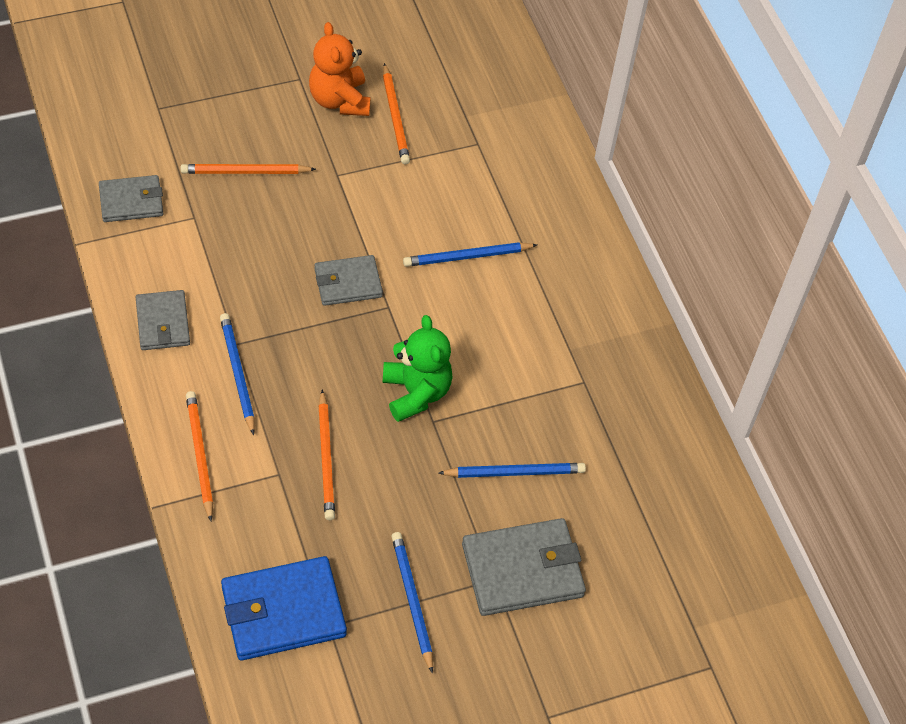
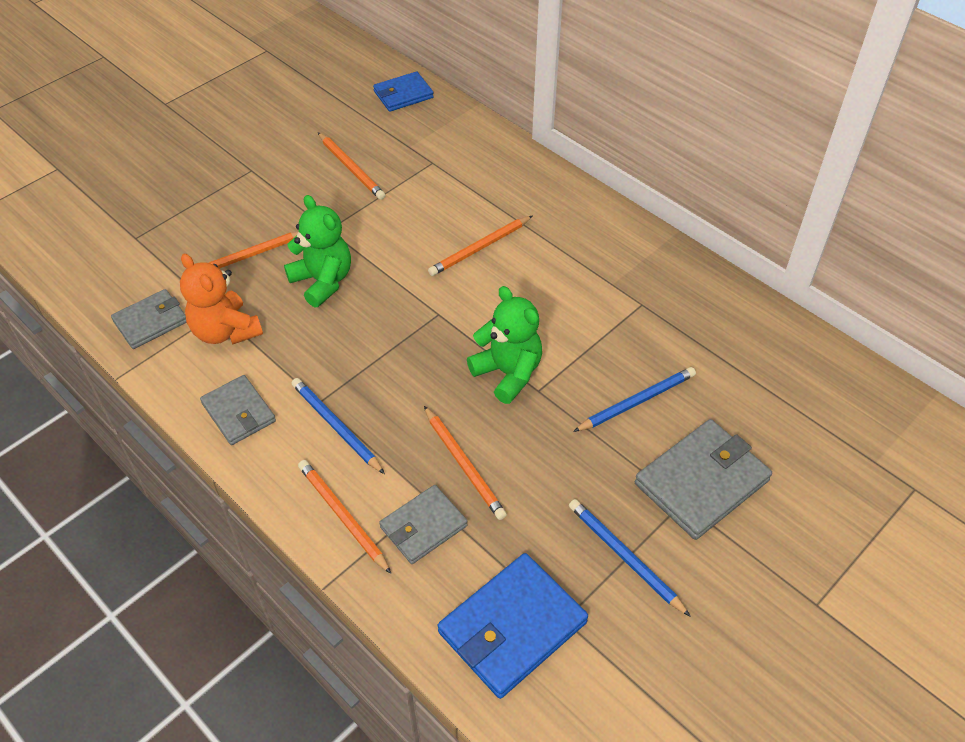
camera: 20 degrees left, 5 degrees down
(302, 227) = (322, 281): none -> green teddy bear
(339, 100) = (296, 173): orange teddy bear -> orange teddy bear (225, 331)
(348, 283) = (391, 309): grey wallet -> grey wallet (423, 526)
(467, 257) = (480, 248): blue pencil -> orange pencil
(495, 52) = (403, 94): none -> blue wallet

